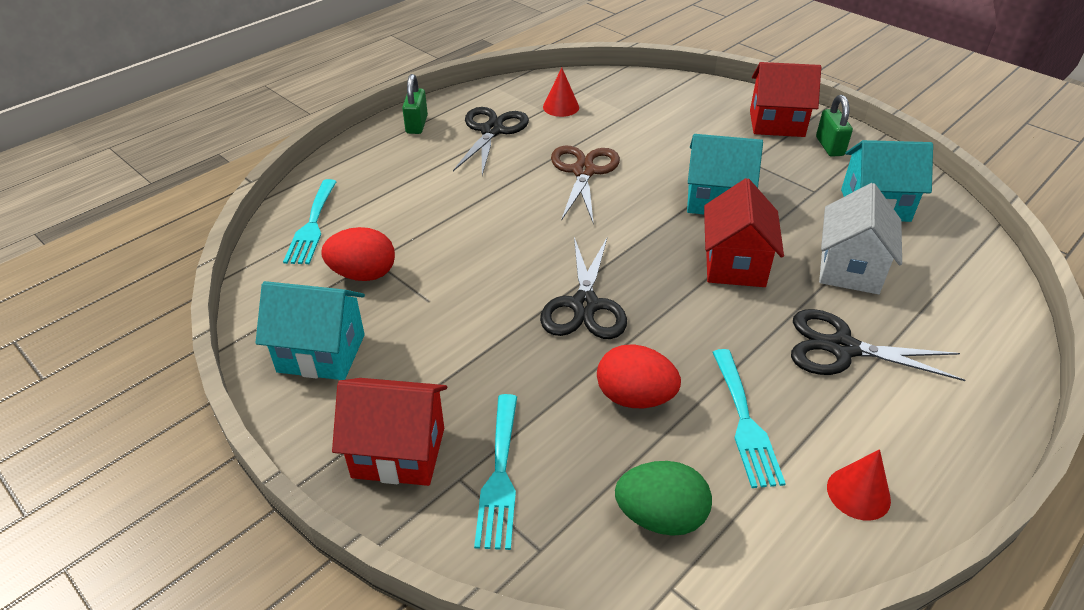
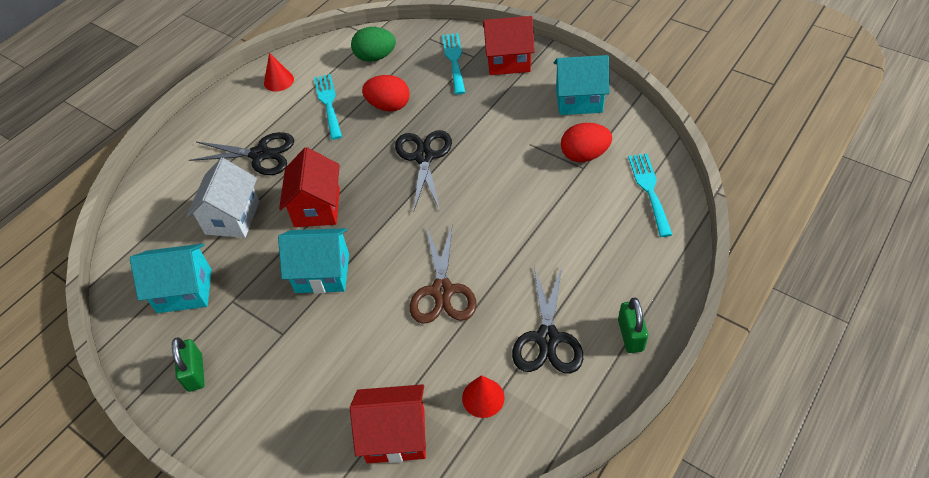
camera: 175 degrees right, 10 degrees up
(776, 124) = (240, 406): red house -> red house (396, 435)

